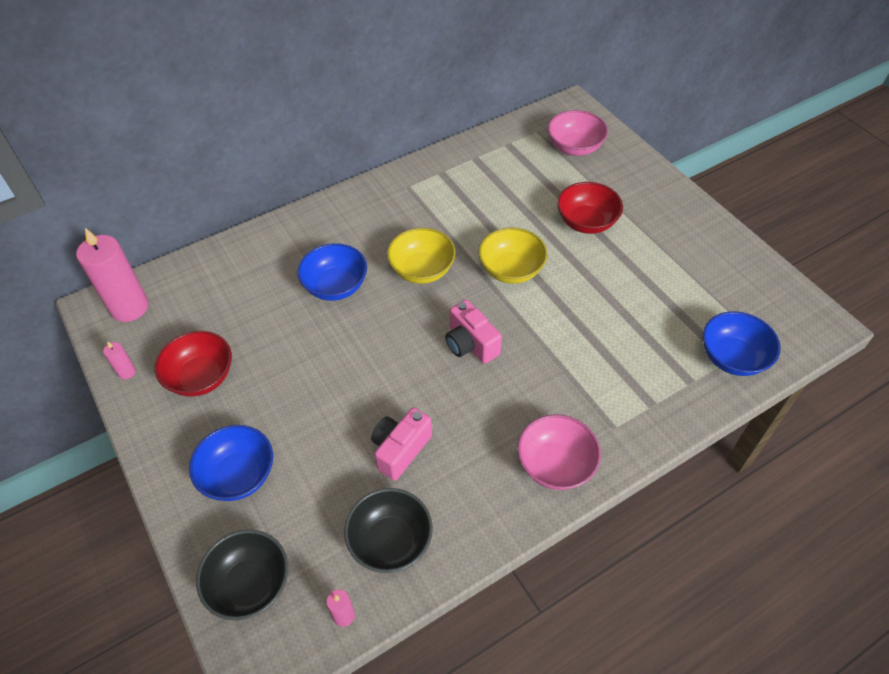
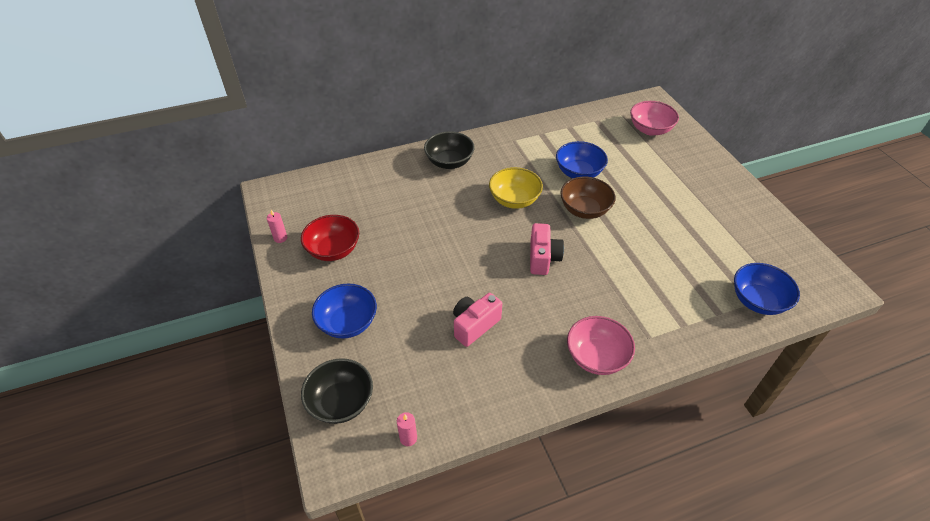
camera: 10 degrees right, 5 degrees down
(129, 307) = (291, 194): pink candle -> none
(335, 286) = (446, 202): blue bowl -> blue bowl (578, 172)
(390, 541) = (455, 390): black bowl -> black bowl (449, 162)
(470, 344) = (543, 258): pink camera -> pink camera turned 150 degrees counterclockwise
(511, 270) = (584, 210): yellow bowl -> brown bowl
(586, 222) = (651, 184): red bowl -> none

